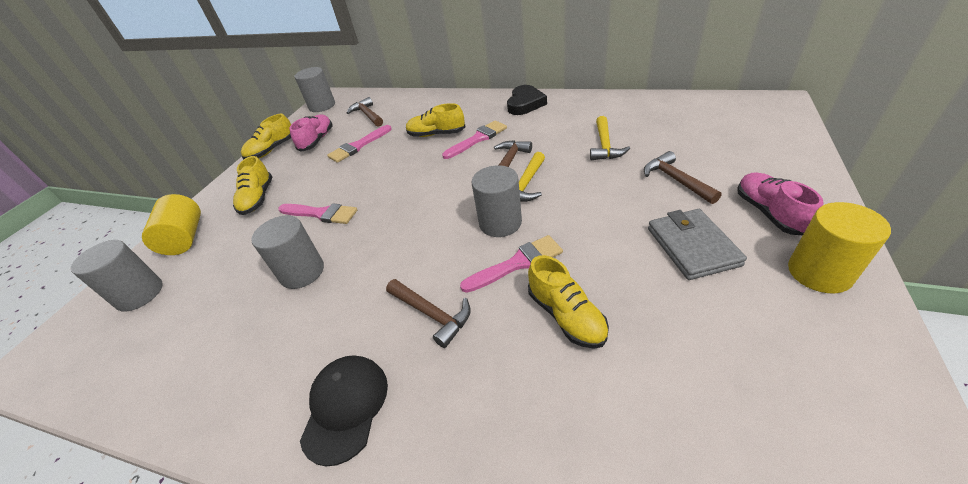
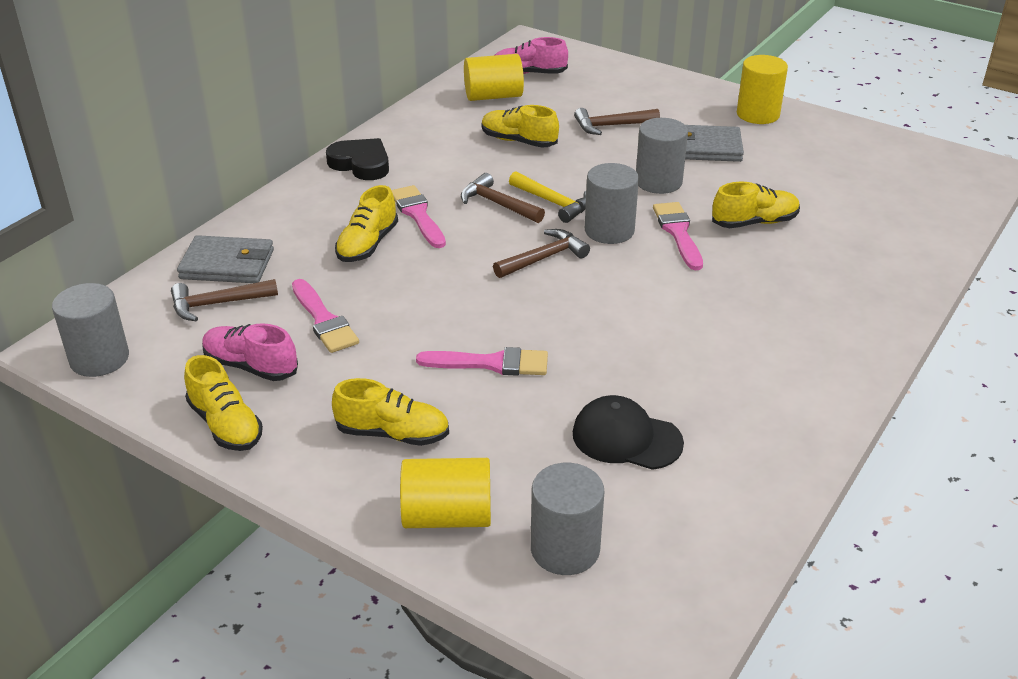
camera: 80 degrees left, 5 degrees down
(302, 272) = (608, 380): grey cylinder -> grey cylinder (658, 182)
(321, 214) = (491, 363): pink brush -> pink brush turned 60 degrees clockwise
(345, 407) = (811, 351): black cap -> black cap (626, 438)
(402, 105) = (227, 264): none -> grey wallet
(432, 314) = (722, 291): brown hammer -> brown hammer (544, 258)
(605, 145) = (519, 141): yellow hammer -> yellow shoe
(663, 116) = (493, 96): none -> yellow cylinder
(769, 213) = (684, 106): pink shoe -> pink shoe (528, 73)

